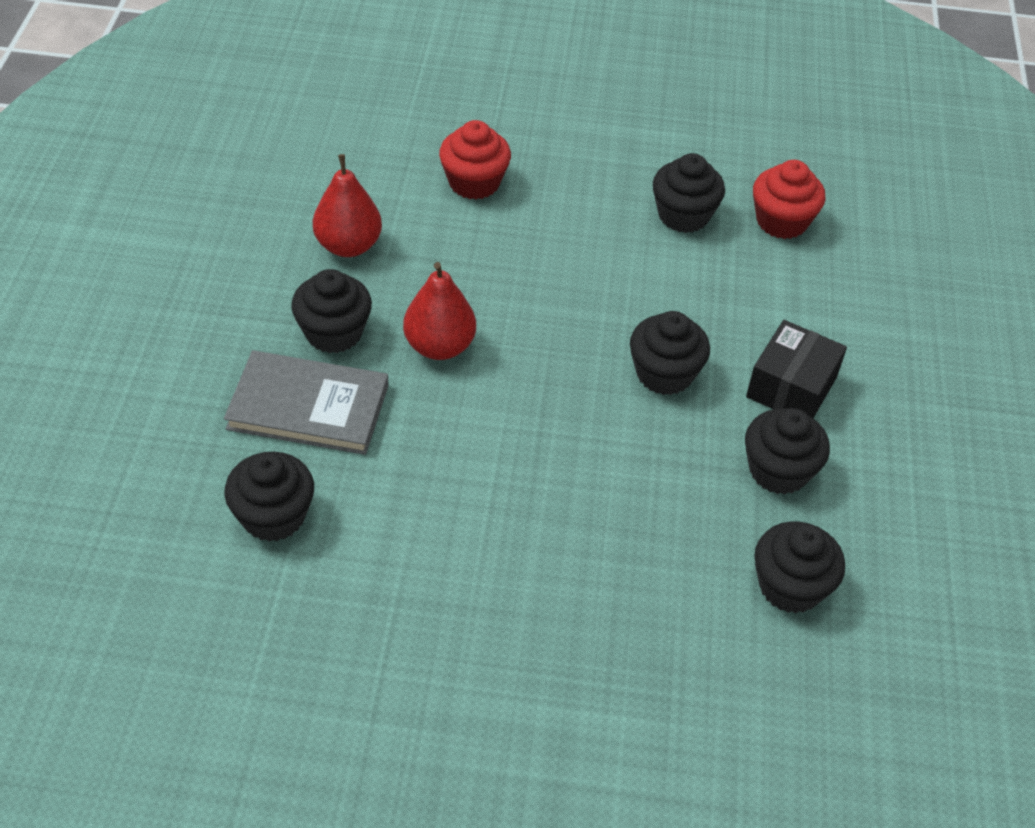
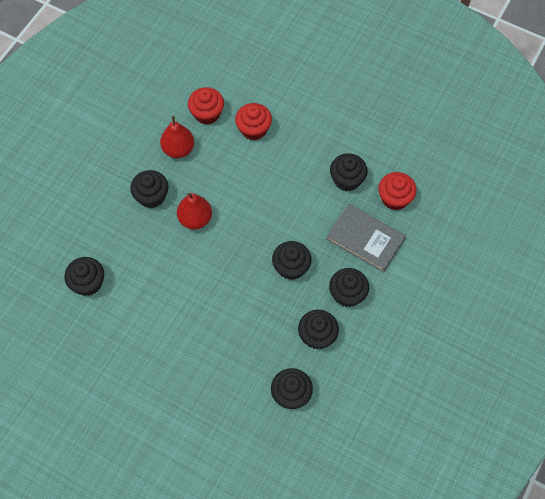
camera: 25 degrees right, 15 degrees up
(308, 407) = (124, 233): grey book -> grey book (365, 239)
(374, 180) = (207, 114): none -> red cupcake
(791, 387) = (347, 294): black box -> black cupcake

